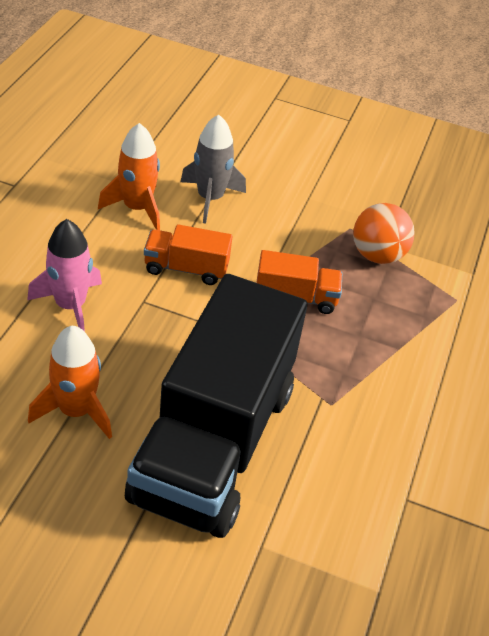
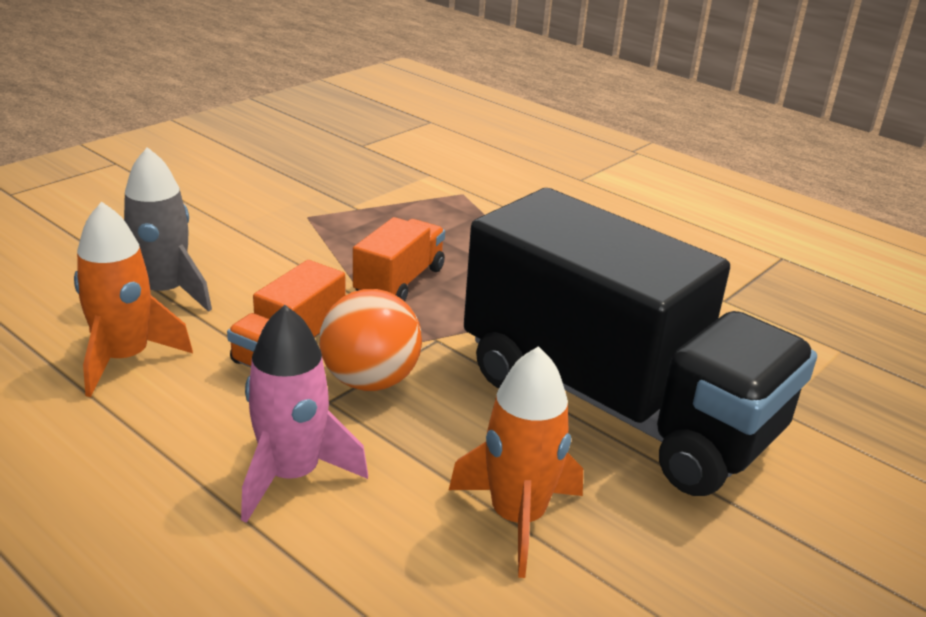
camera: 65 degrees left, 15 degrees down
(377, 255) = (366, 214): orange ball -> orange ball (370, 381)

